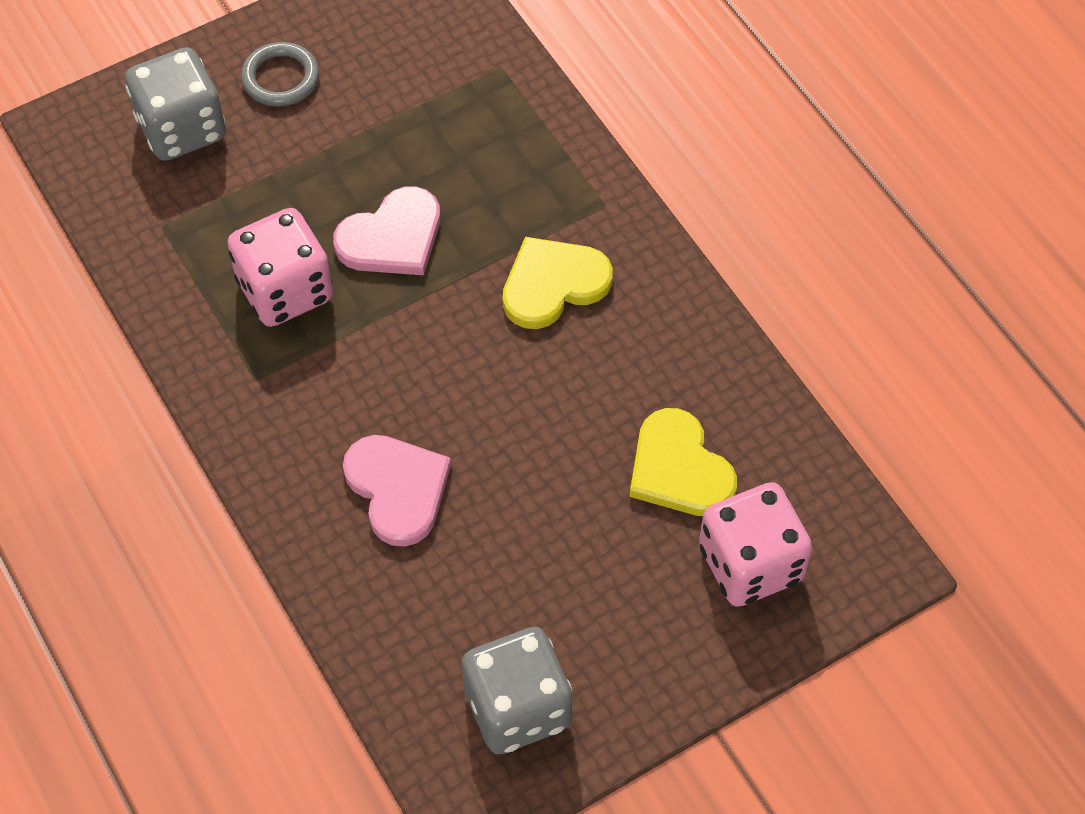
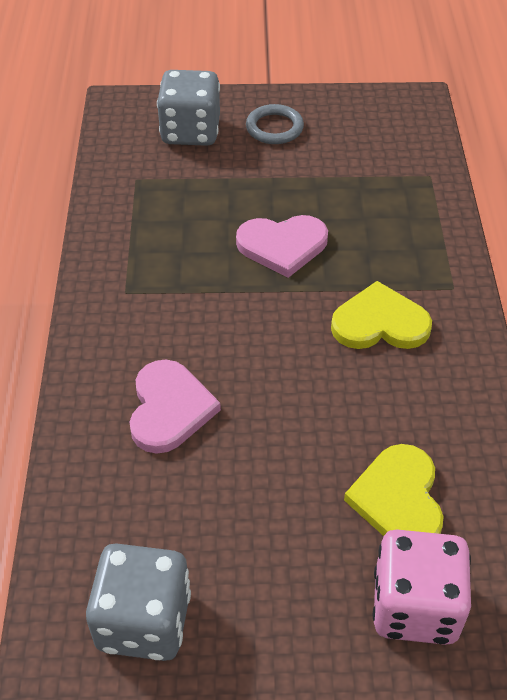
camera: 30 degrees right, 10 degrees down
(285, 290) = (186, 247): pink dice -> none

